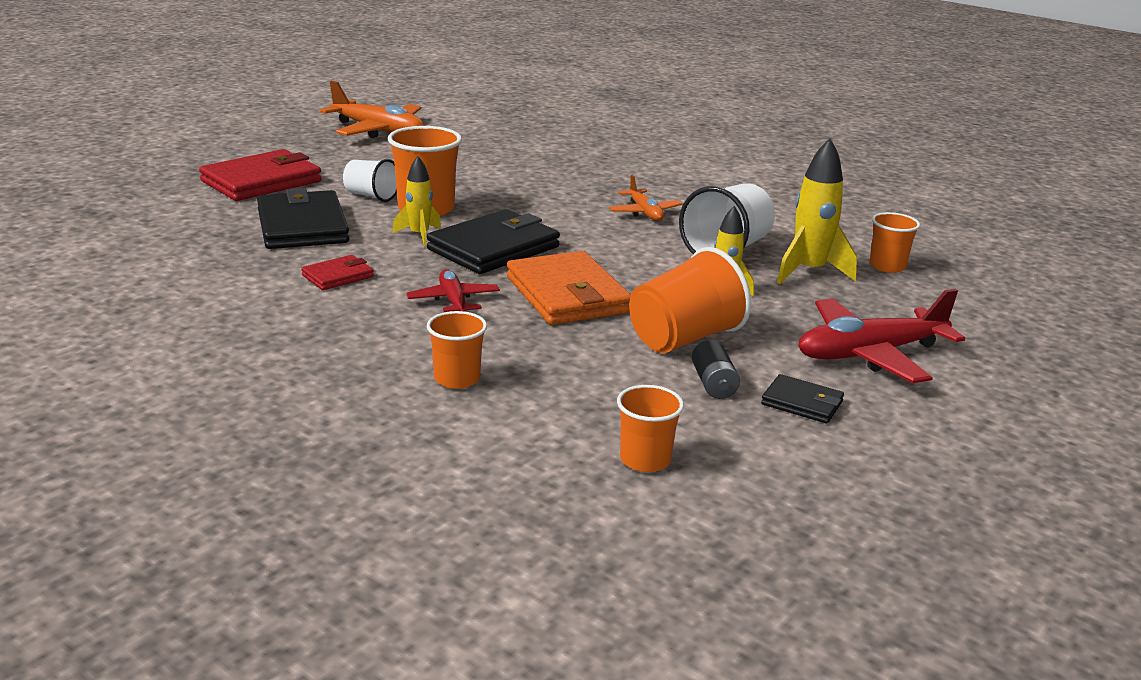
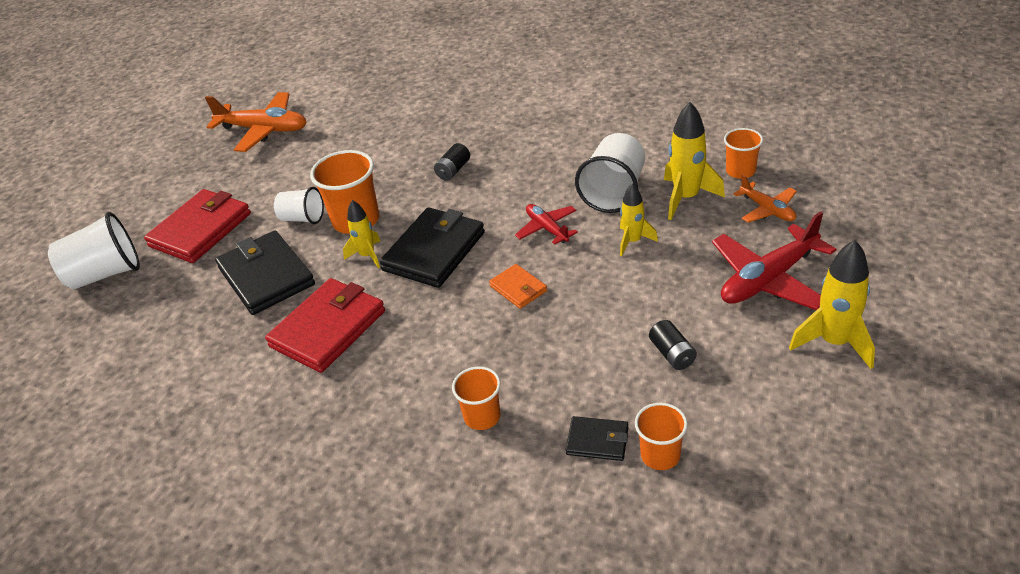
camera: 10 degrees left, 15 degrees up
(143, 189) = (105, 274): none -> white cup
(338, 276) = (328, 328): red wallet -> red wallet, size x1.99
(453, 301) = (434, 327): red plane -> red plane (547, 228)
(556, 197) = (453, 170): none -> black battery
(567, 295) = (518, 288): orange wallet -> orange wallet, size x0.50
(645, 212) = (531, 166): orange plane -> orange plane (767, 209)
(683, 339) = (628, 310): orange cup -> none
(802, 403) = (743, 352): black wallet -> black wallet (597, 441)
(922, 422) = (834, 342): none -> yellow rocket

